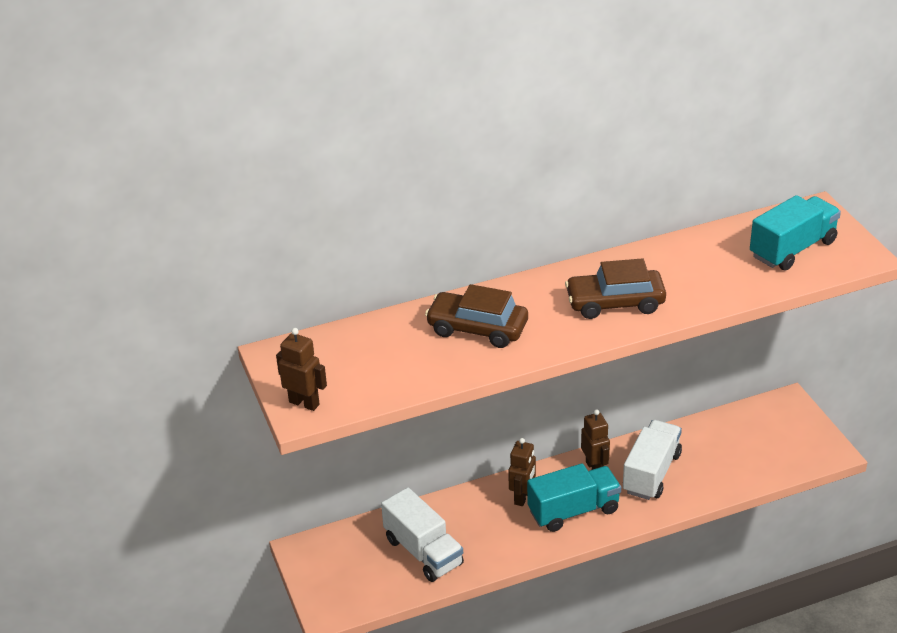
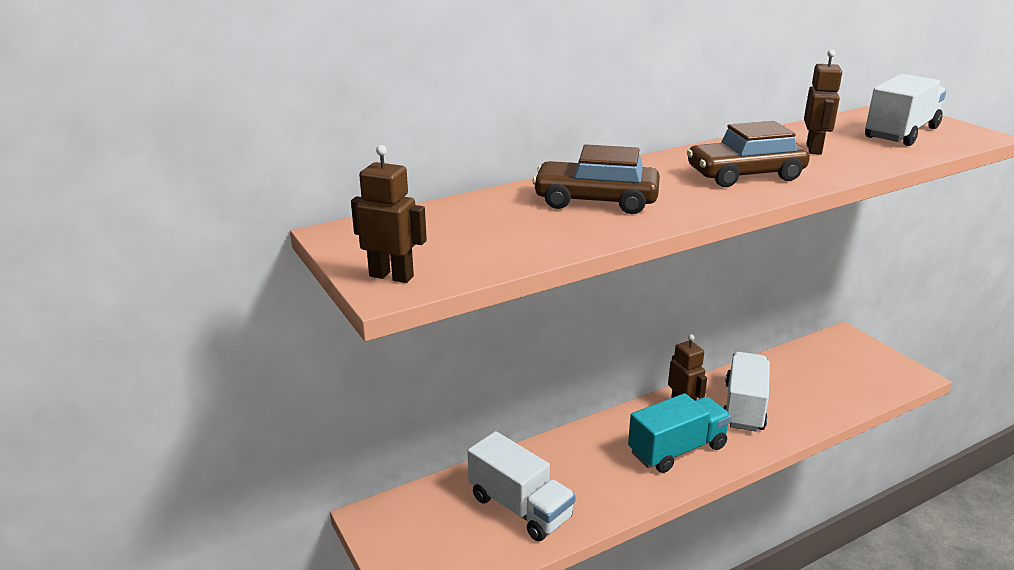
camera: 10 degrees left, 10 degrees down
(522, 497) = (616, 440): brown robot -> brown robot (814, 149)
(792, 249) = (901, 133): turquoise truck -> white truck

